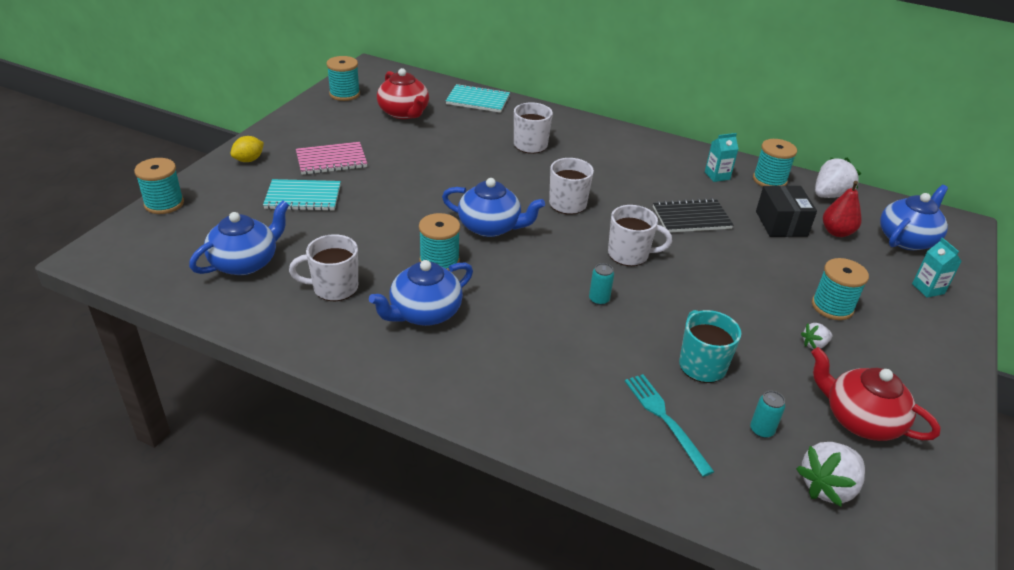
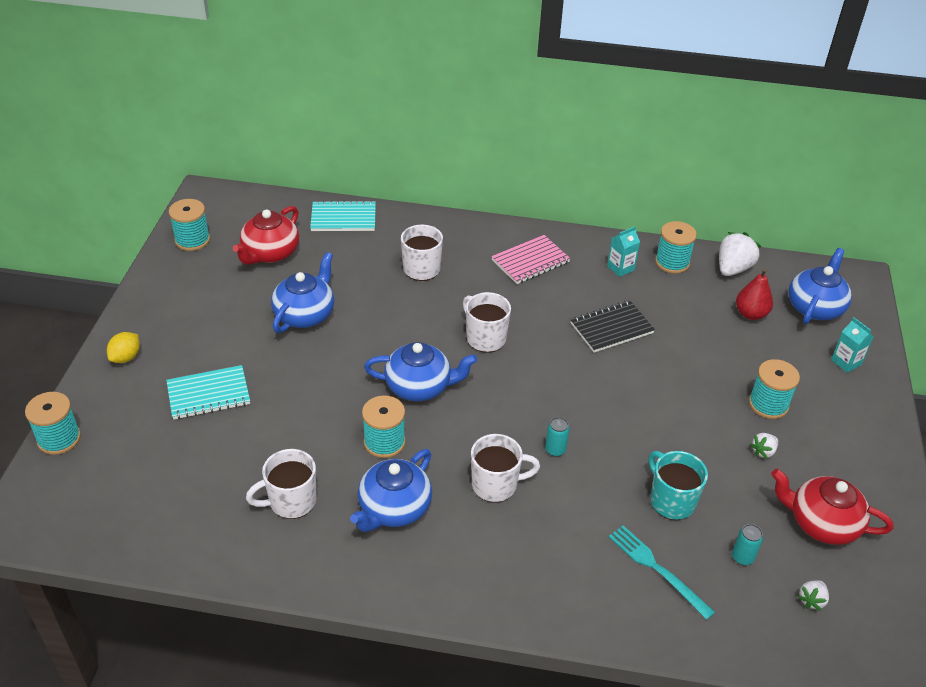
camera: 15 degrees left, 5 degrees up
(245, 262) = (185, 493): blue teapot -> blue teapot (305, 314)
(331, 160) = (218, 337): pink notebook -> pink notebook (530, 261)
(404, 113) = (270, 253): red teapot -> red teapot turned 75 degrees clockwise
(629, 254) = (567, 388): white mug -> white mug (496, 485)
(781, 224) = (697, 315): black box -> none
(827, 487) = (811, 600): white strawberry -> white strawberry, size x0.53

